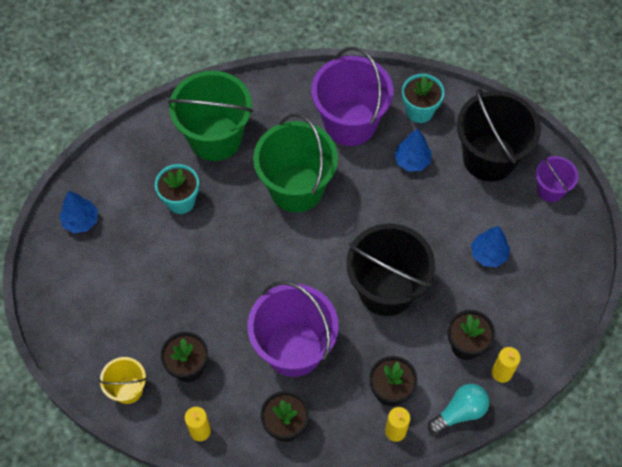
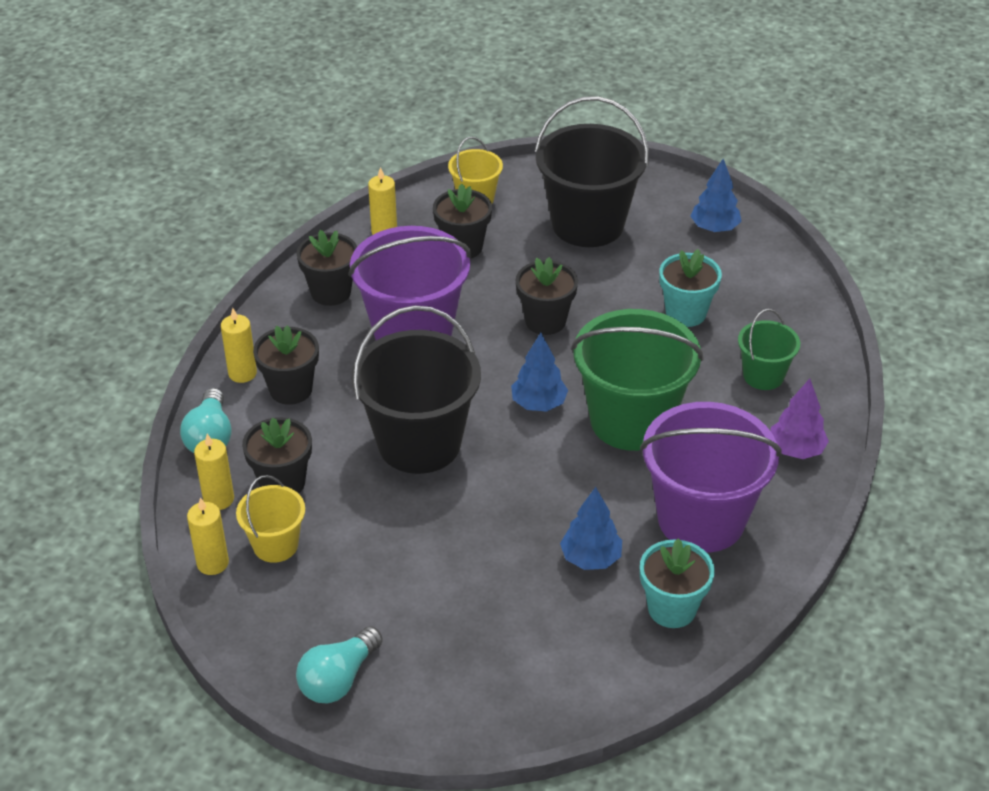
camera: 120 degrees right, 20 degrees down
(215, 138) = (763, 376): green bucket -> green bucket, size x0.51
(235, 276) = (545, 321): none -> black flower pot
(268, 100) = (796, 450): none -> purple tree
(488, 254) = (383, 570): blue tree -> blue tree (538, 404)
(489, 158) = (533, 652): black bucket -> black bucket (587, 224)
(511, 319) = (275, 545): none -> yellow bucket
(546, 344) = (212, 563): none -> yellow candle
(550, 189) = (425, 699): purple bucket -> none
(568, 234) = (339, 679): none -> turquoise light bulb

